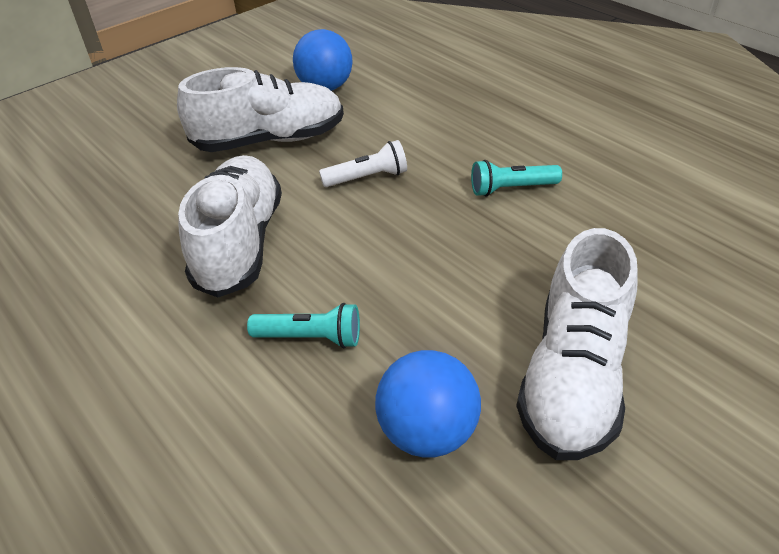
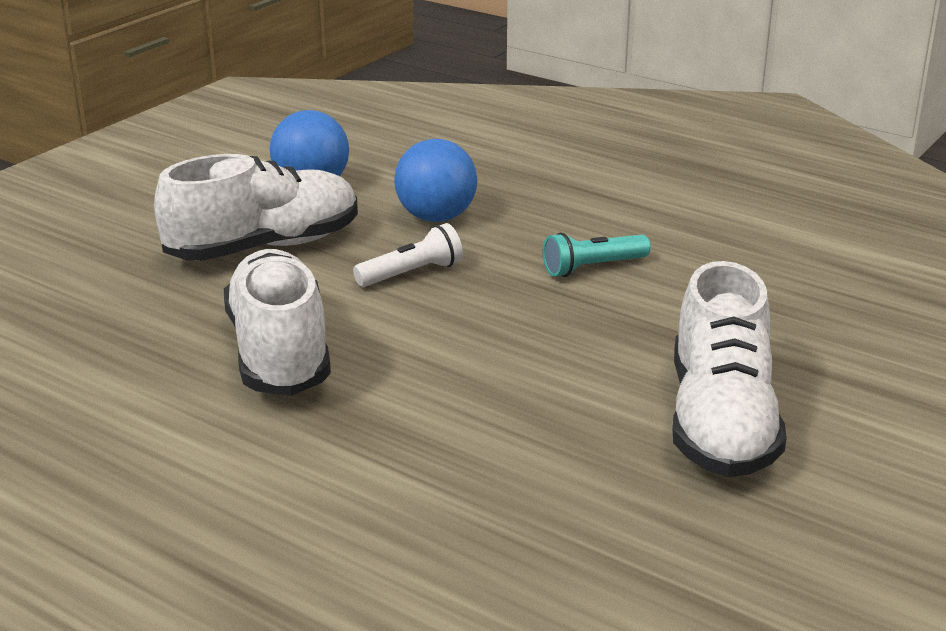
camera: 15 degrees left, 15 degrees down
(310, 337) = (412, 427): turquoise flashlight -> none
(427, 431) = (581, 486): blue ball -> blue ball (436, 217)

